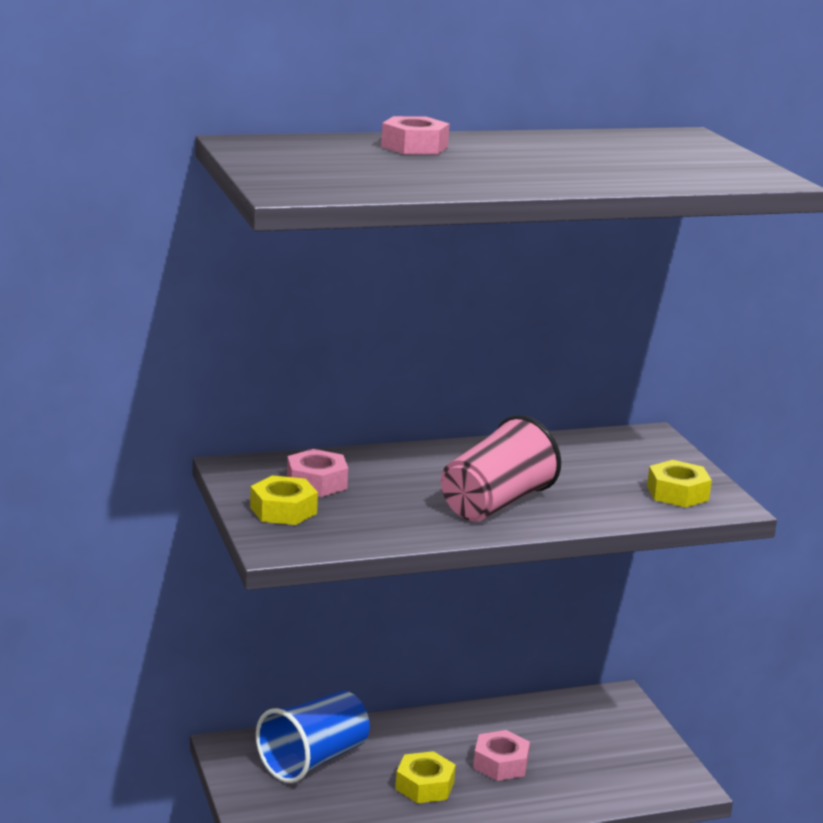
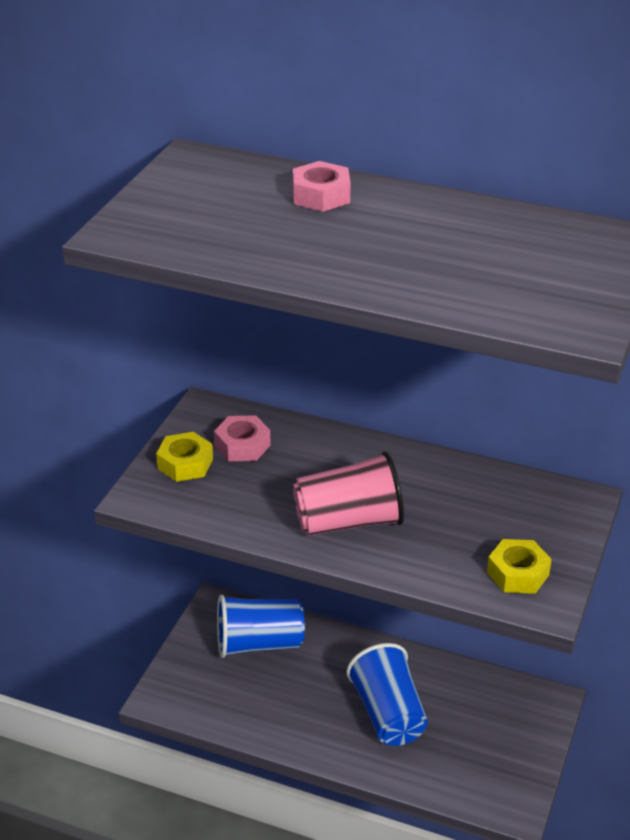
camera: 40 degrees right, 15 degrees up
(425, 786) = (312, 705): yellow nut -> none
(500, 764) = (388, 714): pink nut -> blue cup

